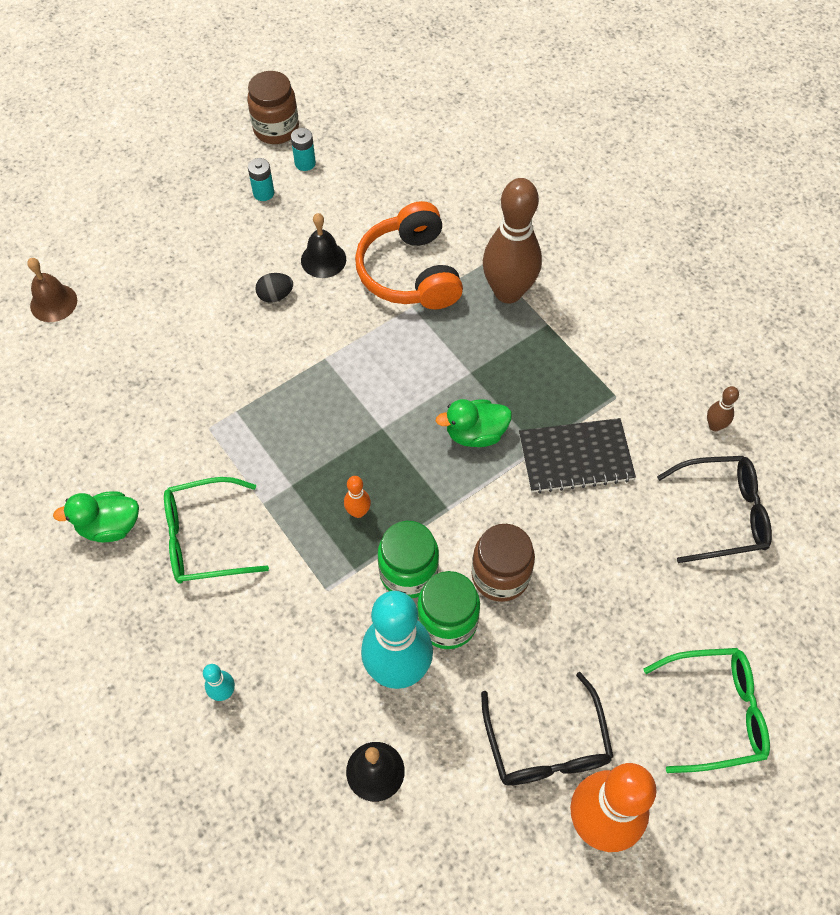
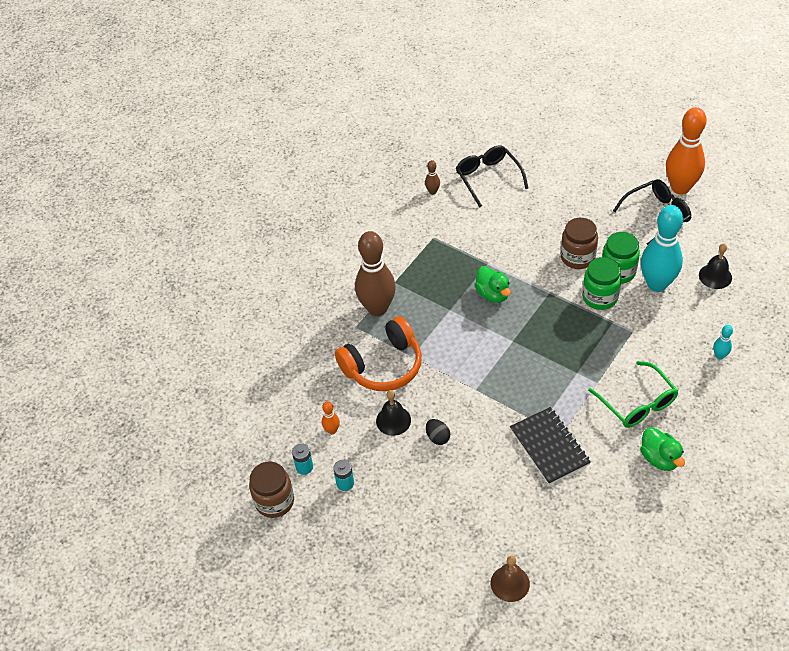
camera: 105 degrees left, 10 degrees down
(358, 512) = (576, 333): orange bowling pin -> orange bowling pin (332, 430)
(575, 457) = (485, 245): black notebook -> black notebook (549, 447)
(715, 712) = (600, 159): green glasses -> none

